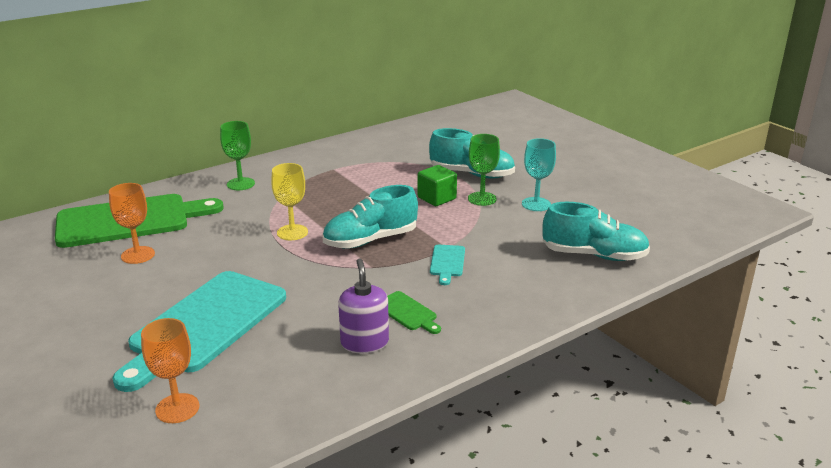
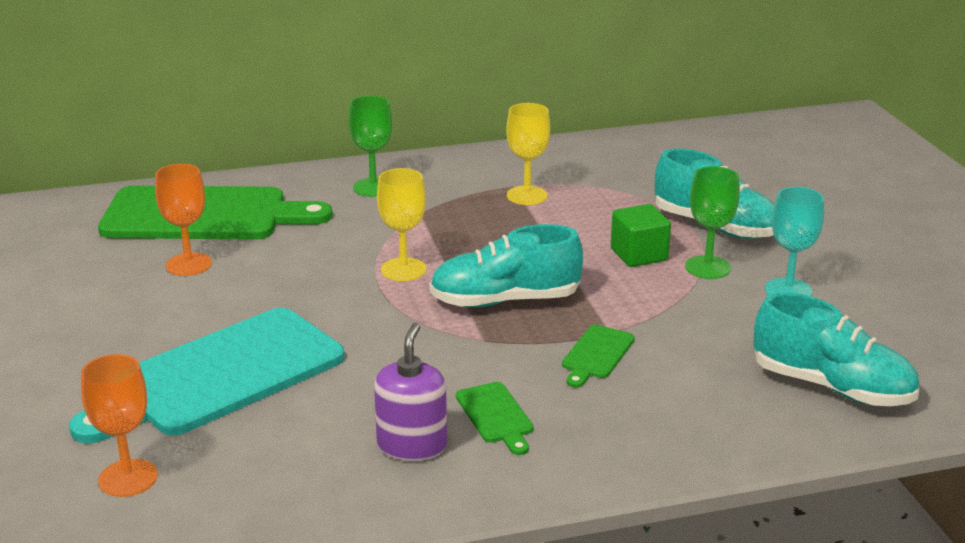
camera: 20 degrees right, 0 degrees up
(345, 173) = (527, 195): none -> yellow goblet
(447, 262) = (596, 354): turquoise cutting board -> green cutting board

